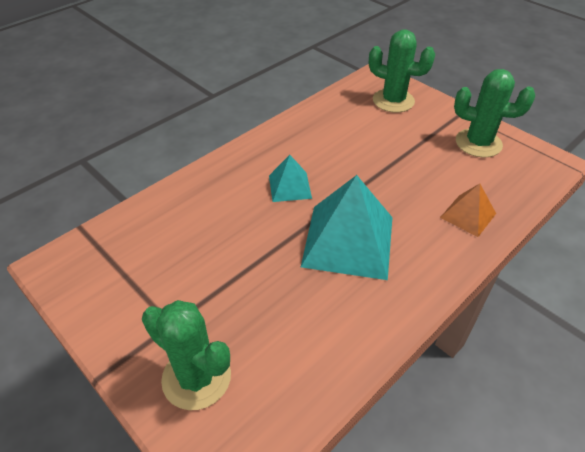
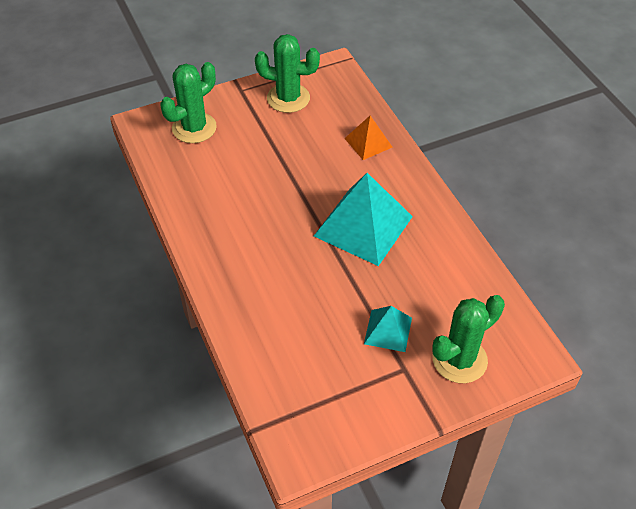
camera: 70 degrees left, 5 degrees up
(289, 186) = (278, 245): turquoise pyramid -> turquoise pyramid (388, 330)
(478, 143) = (288, 98): green cactus -> green cactus turned 60 degrees clockwise

